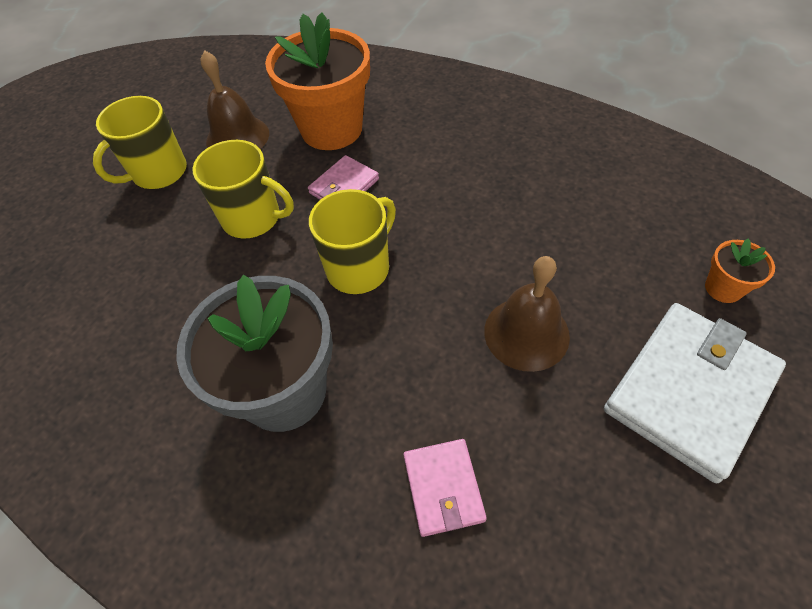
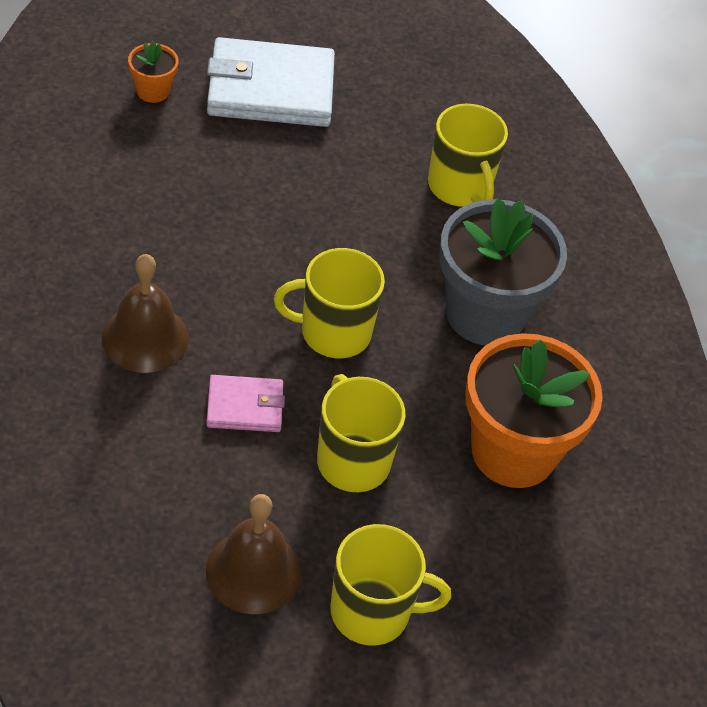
camera: 140 degrees left, 5 degrees down
(331, 129) = (165, 477): orange flower pot -> orange flower pot (513, 451)
(443, 488) = (460, 187): pink wallet -> yellow mug
(526, 333) = (300, 190): brown bell -> brown bell (145, 338)

